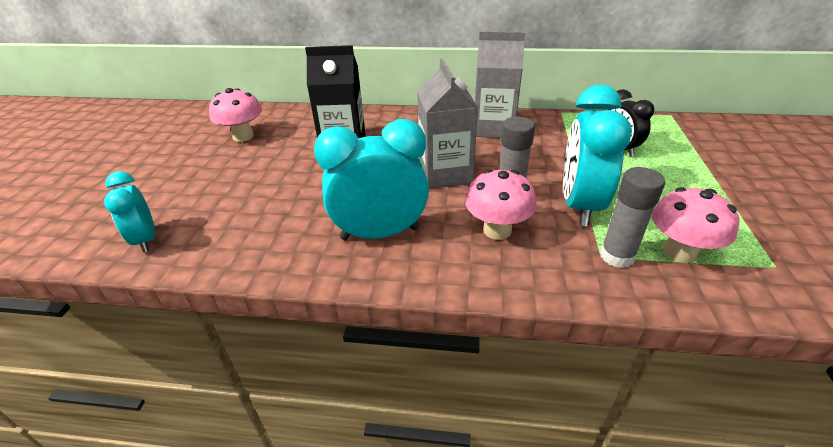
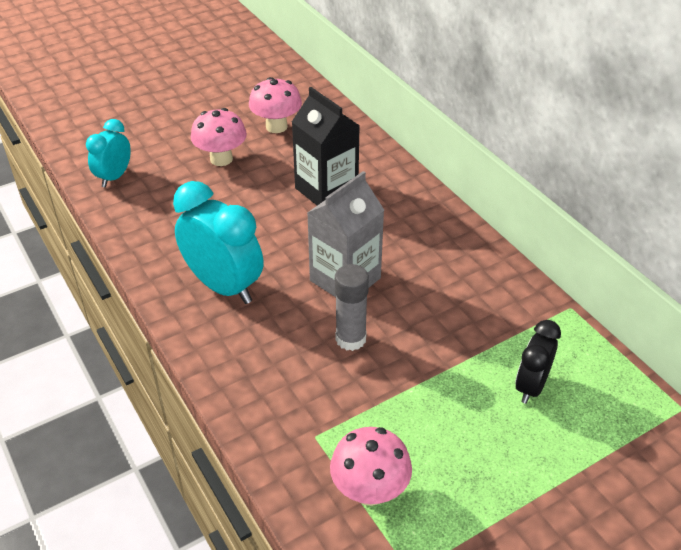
camera: 50 degrees right, 5 degrees up
(494, 128) = (468, 271): grey carton -> none
(497, 230) = (291, 353): pink mushroom -> pink mushroom (221, 159)
(579, 205) = (382, 393): turquoise clock -> none
(617, 256) = (324, 447): grey glue stick -> none

